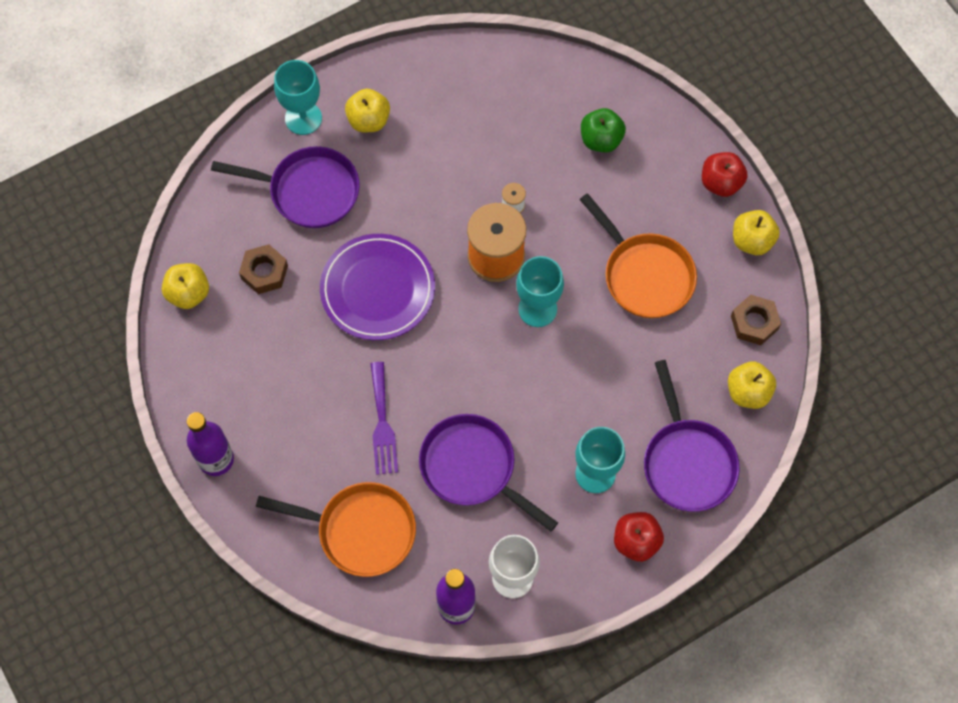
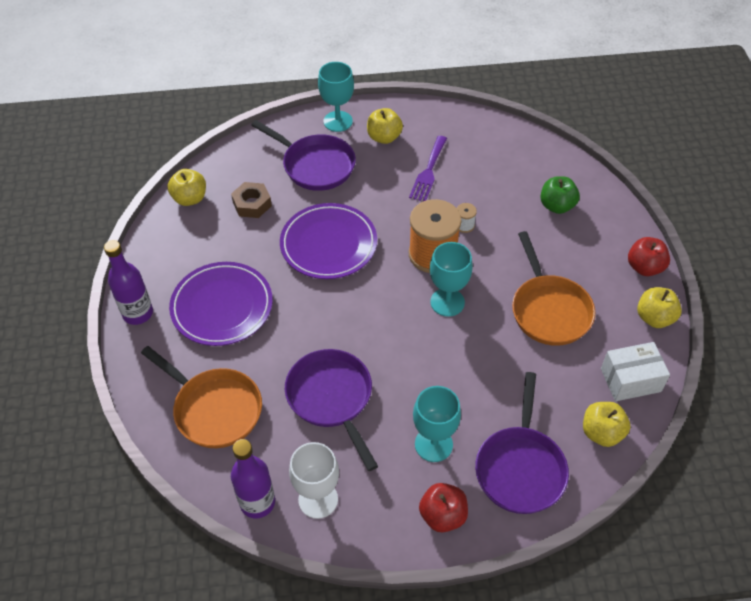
camera: 25 degrees right, 15 degrees down
(303, 413) = (222, 306): none -> purple plate
(382, 423) = (278, 337): purple fork -> purple fork (428, 171)
(754, 323) = (630, 380): brown nut -> white box

